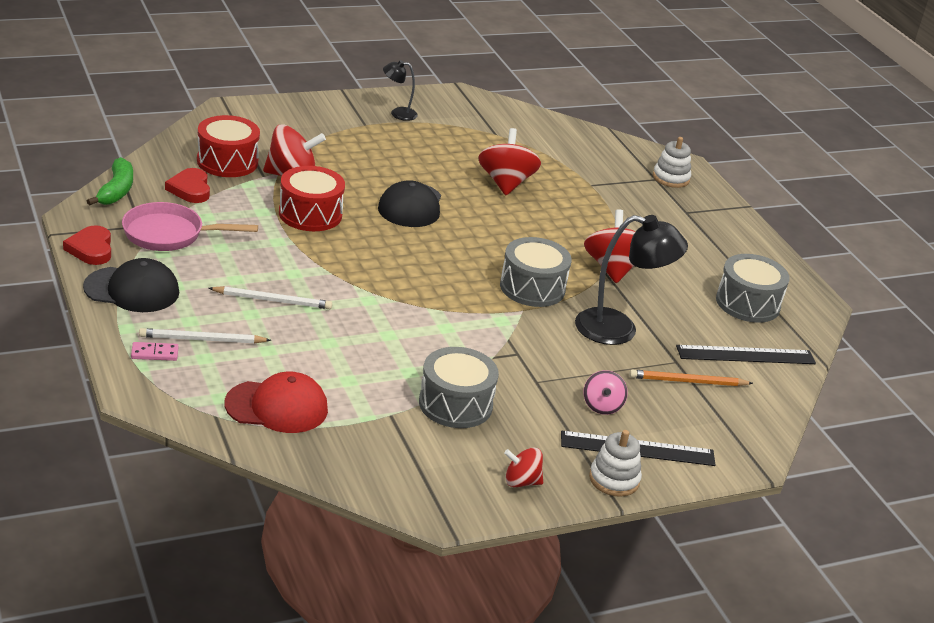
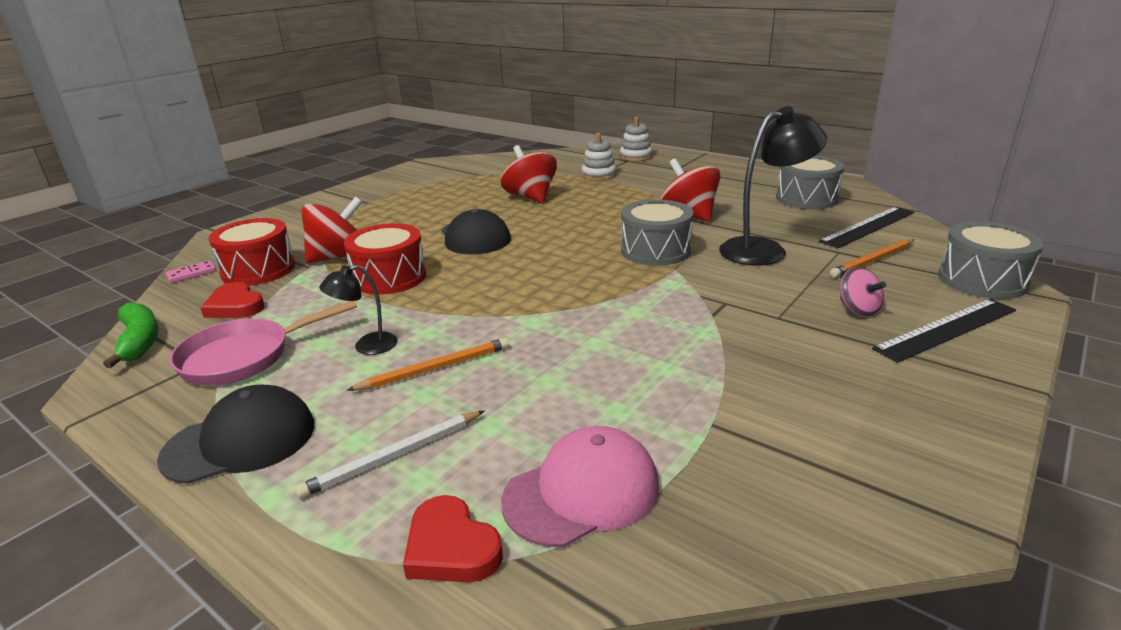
camera: 25 degrees left, 5 degrees down
(91, 249) = (143, 418): red heart -> red heart (451, 547)
(154, 353) = (342, 512): pink domino -> pink domino (191, 274)
(272, 300) = (435, 368): white pencil -> orange pencil
(277, 407) = (582, 492): red cap -> pink cap
(398, 113) = (388, 188): black lamp -> black lamp (367, 346)
(455, 404) = (751, 375): grey drum -> grey drum (982, 280)
(521, 482) = (934, 420): red spinning top -> none
(614, 479) = (987, 367): white stacking toy -> white stacking toy (598, 175)

